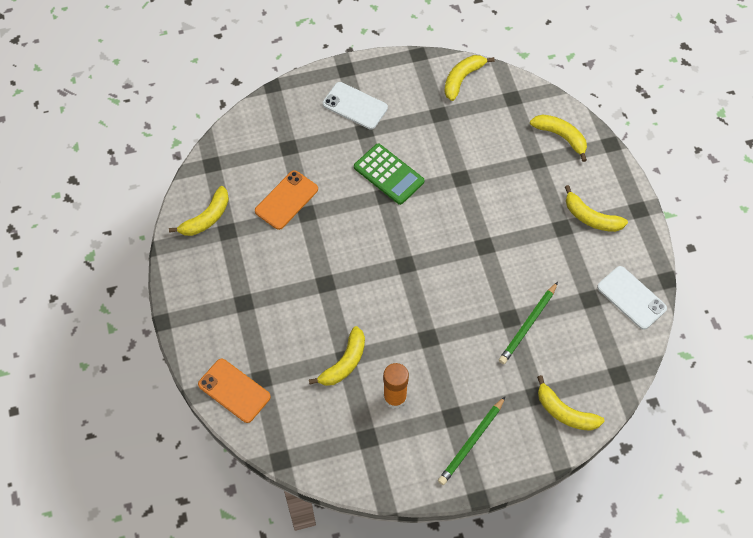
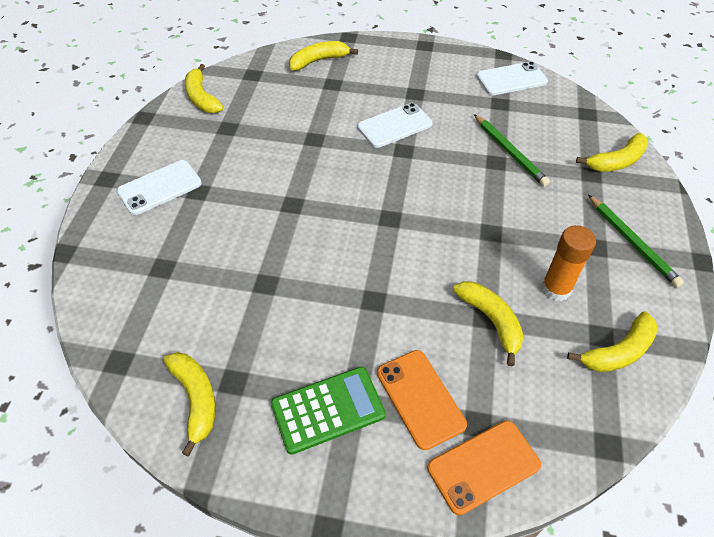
camera: 65 degrees left, 10 degrees down
(286, 200) = (233, 297): orange phone -> orange phone (420, 398)
(389, 174) = (268, 191): green calculator -> green calculator (328, 409)
(510, 228) = (394, 126): none -> white phone
(591, 217) = (415, 73): yellow banana -> yellow banana (618, 351)

